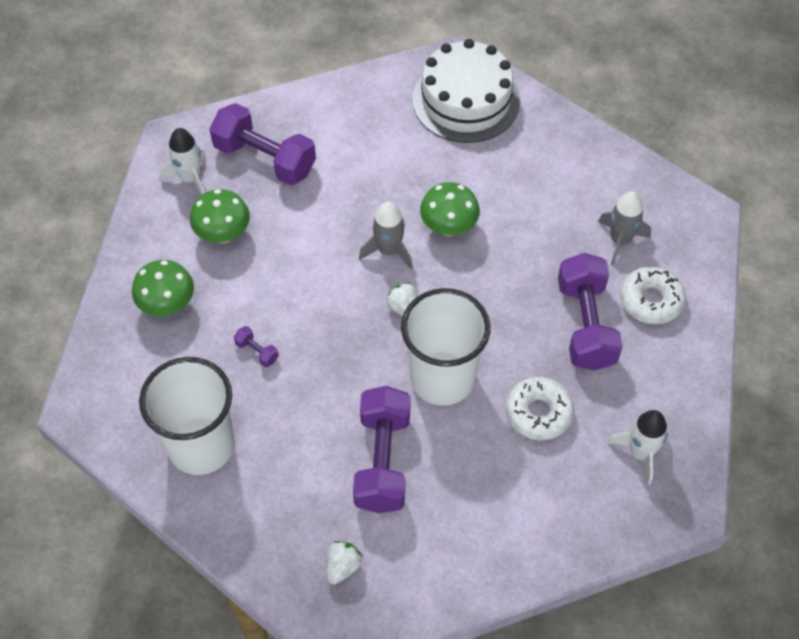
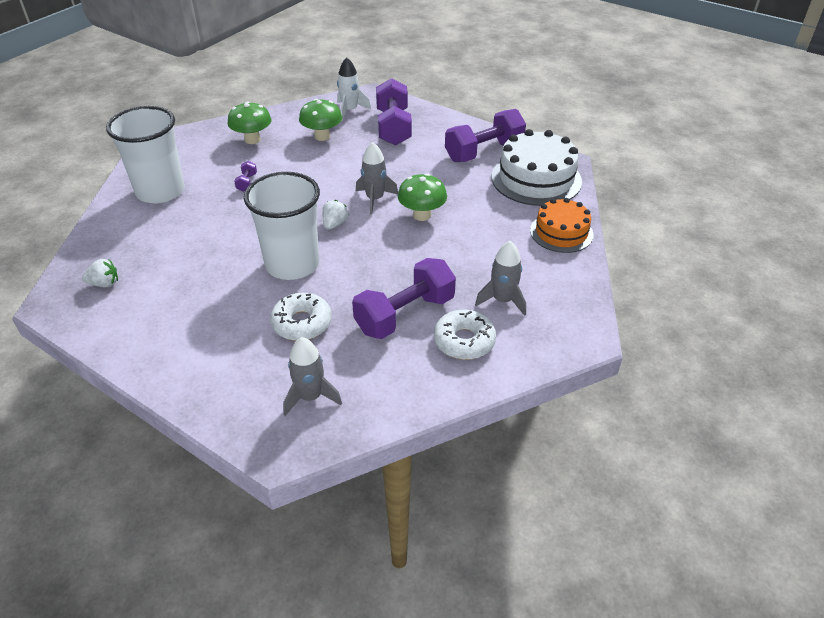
camera: 55 degrees right, 15 degrees down
(382, 461) = (202, 266): purple dumbbell -> purple dumbbell (484, 152)
(562, 137) = (561, 232): none -> orange cake
(640, 453) = (310, 397): white rocket -> grey rocket

